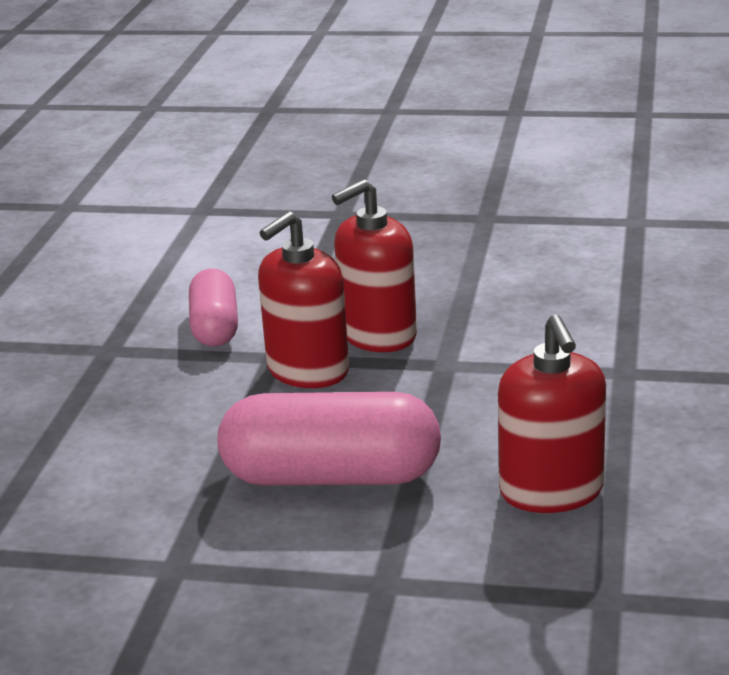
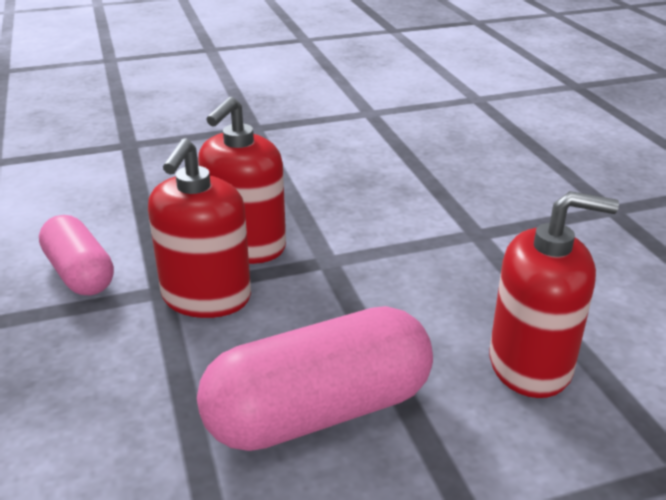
camera: 30 degrees left, 5 degrees up
(551, 491) = (530, 365): red soap dispenser -> red soap dispenser turned 45 degrees counterclockwise

